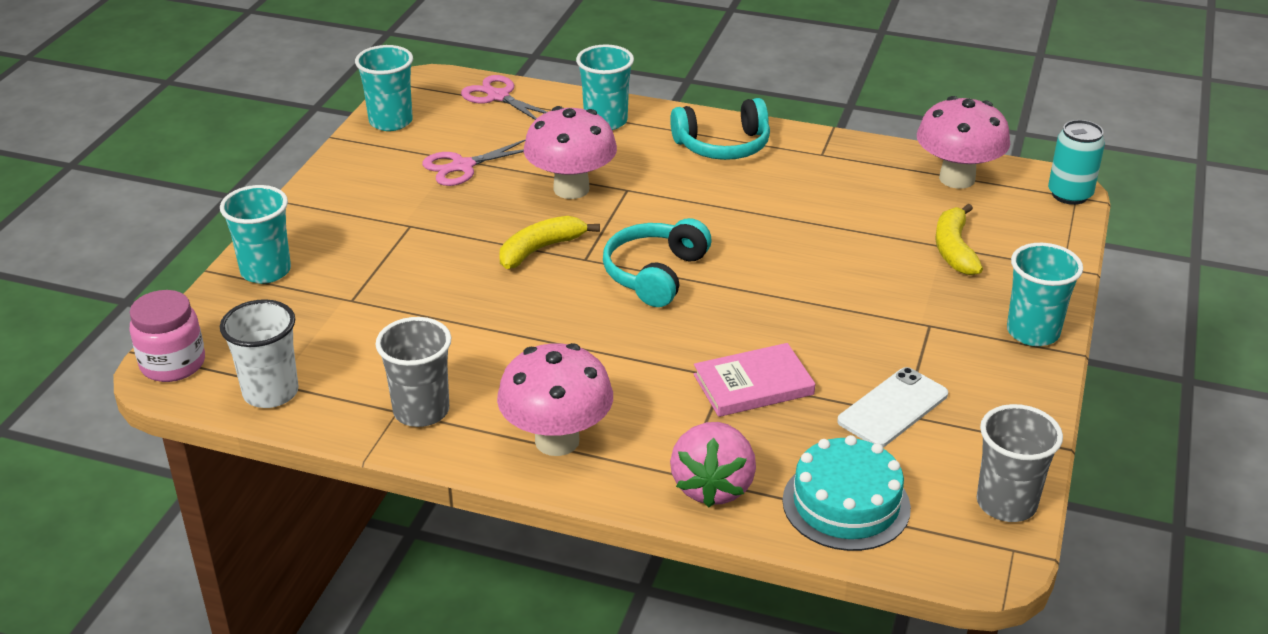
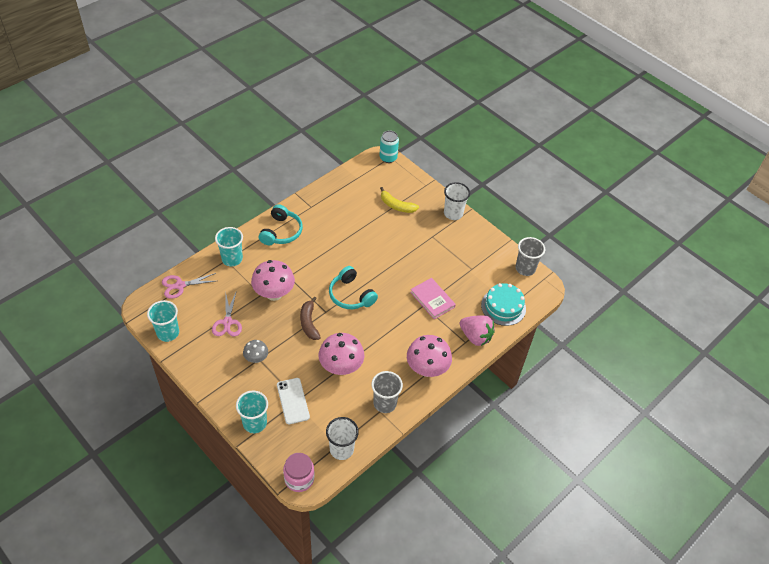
camera: 65 degrees left, 15 degrees up
(408, 222) = (256, 358): none -> grey mushroom
(540, 249) = (309, 322): yellow banana -> brown banana
(753, 385) = (432, 299): pink book -> pink book turned 45 degrees counterclockwise
(893, 408) = (467, 270): white phone -> white phone (293, 401)
(957, 178) = (356, 180): pink mushroom -> pink mushroom (341, 367)
(1033, 332) = (453, 213): turquoise cup -> white cup

